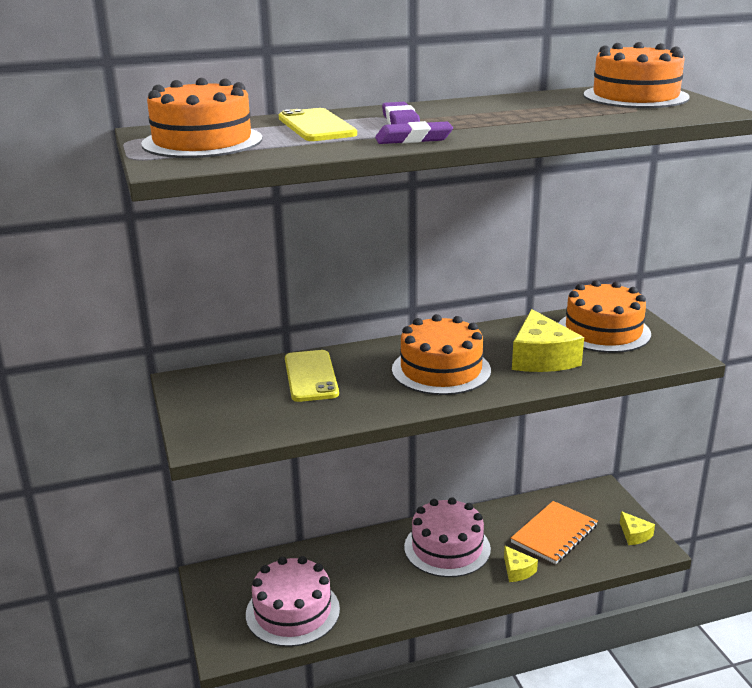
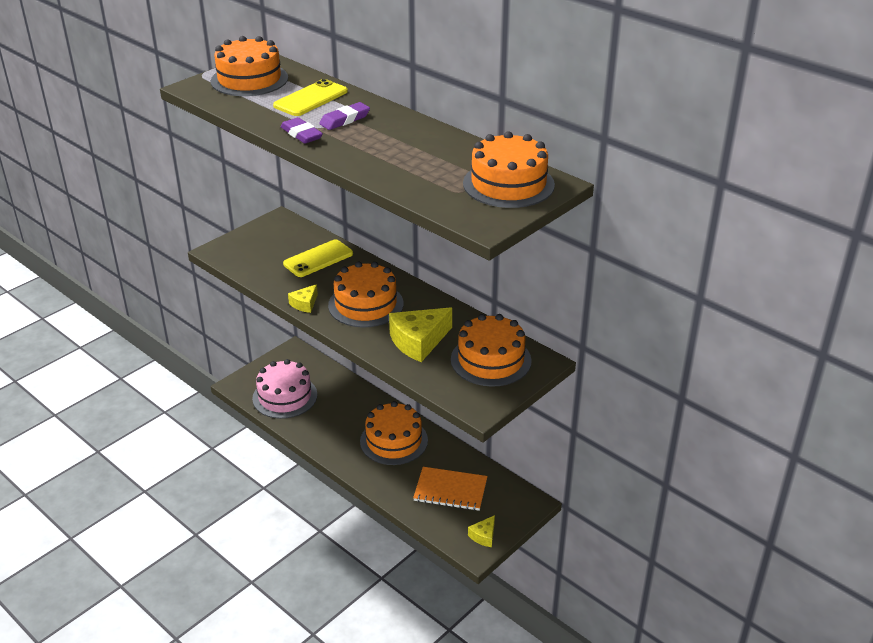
camera: 60 degrees right, 10 degrees up
(447, 548) = (394, 441): pink cake -> orange cake
(517, 571) = (393, 483): yellow cheese -> yellow cheese (304, 304)

